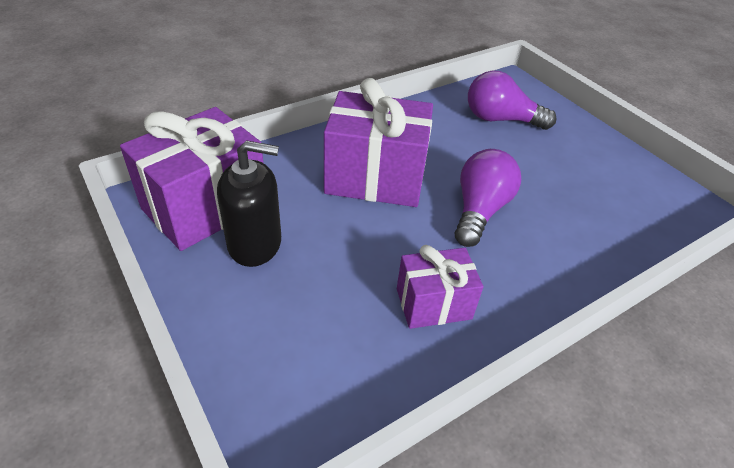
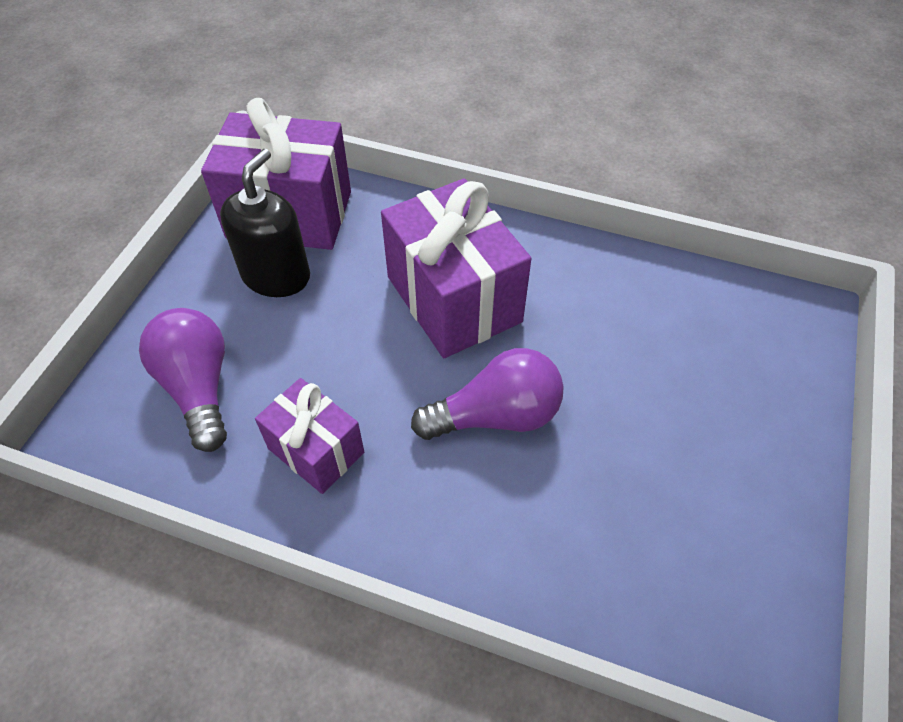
camera: 55 degrees right, 10 degrees up
(255, 244) = (276, 276): black soap dispenser -> black soap dispenser turned 120 degrees counterclockwise
(500, 119) = (700, 346): purple light bulb -> purple light bulb (198, 387)

